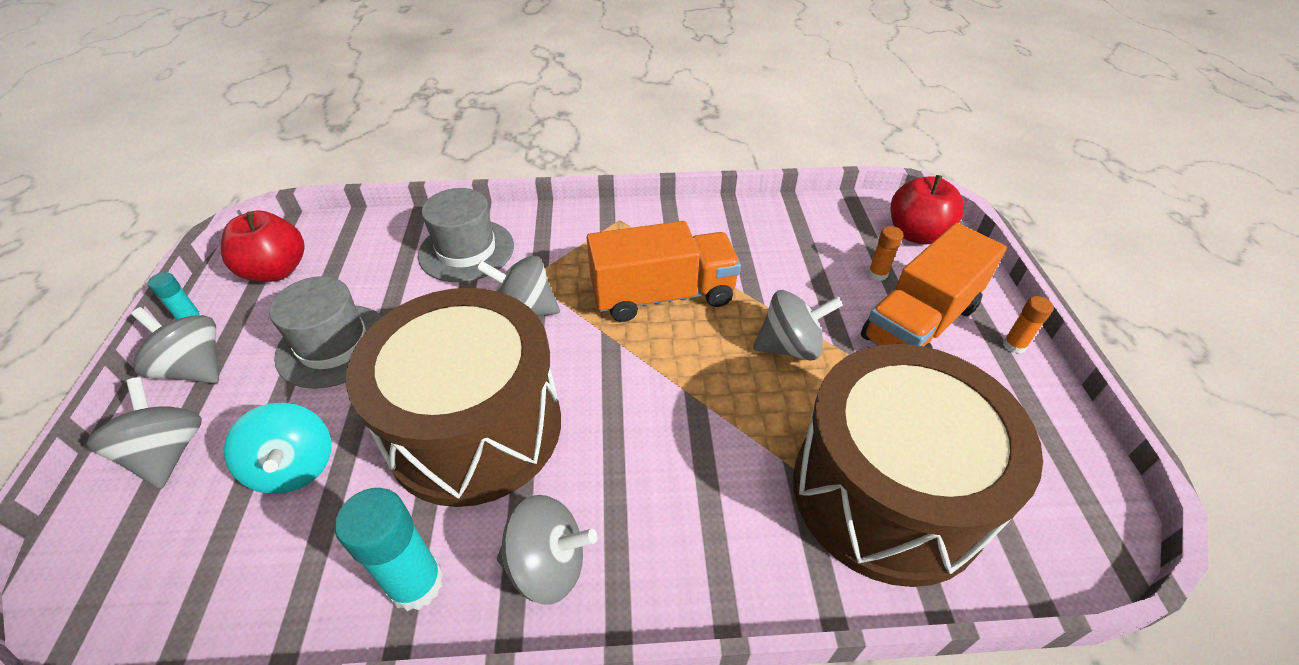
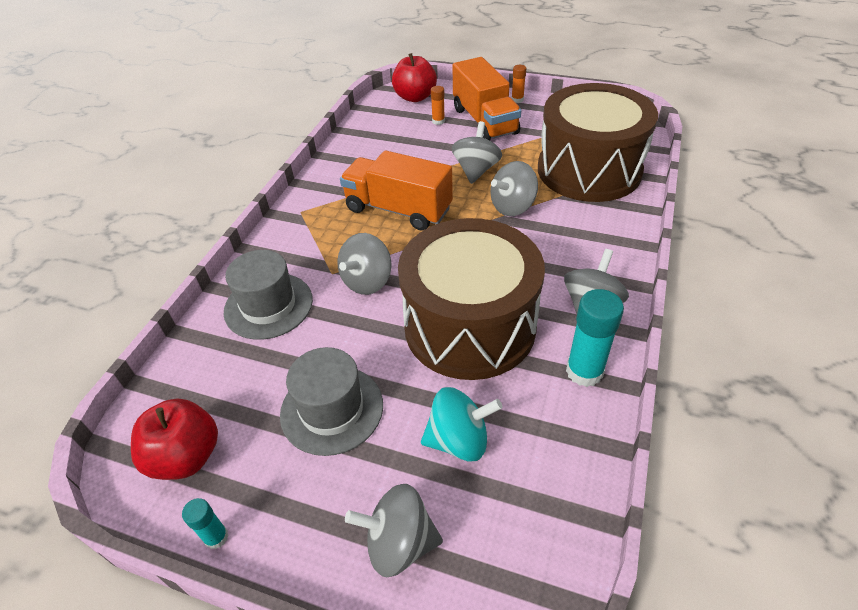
camera: 65 degrees left, 0 degrees up
(195, 368) = (294, 528): grey spinning top -> grey spinning top (512, 207)
(662, 295) = (398, 209): orange truck -> orange truck turned 75 degrees counterclockwise

